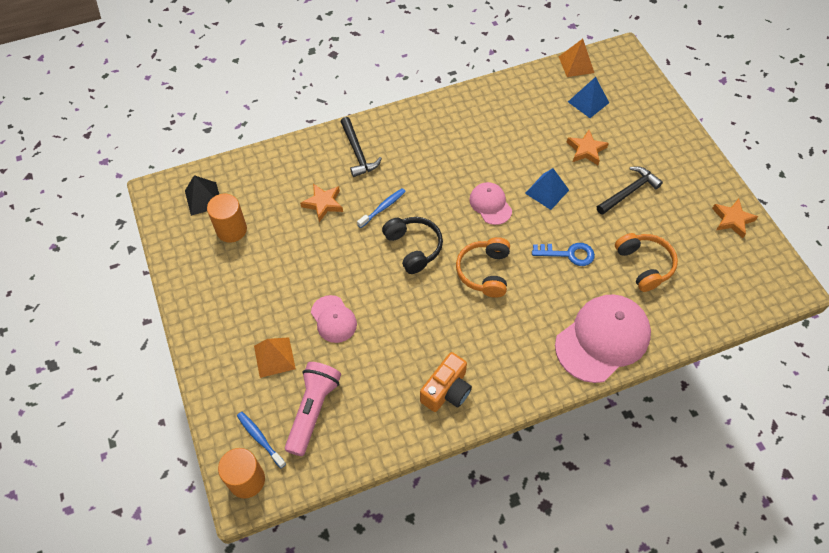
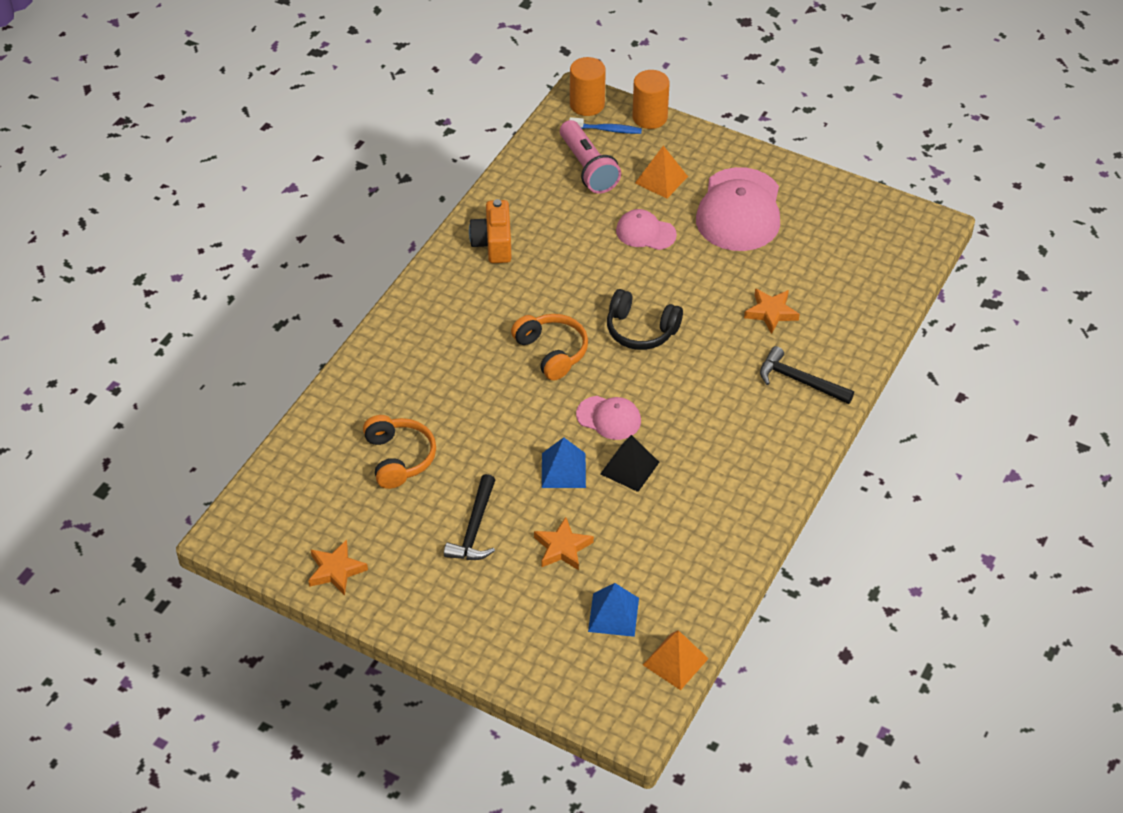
camera: 140 degrees right, 10 degrees down
(203, 198) = (885, 246): black pyramid -> black pyramid (629, 468)
(231, 230) = (823, 239): orange cylinder -> orange cylinder (649, 117)
(383, 208) = (710, 346): blue toothbrush -> none
(568, 254) = (485, 420): blue key -> none
(602, 339) = (389, 364): pink cap -> pink cap (739, 210)
(644, 265) = (399, 458): orange headphones -> orange headphones turned 135 degrees counterclockwise

